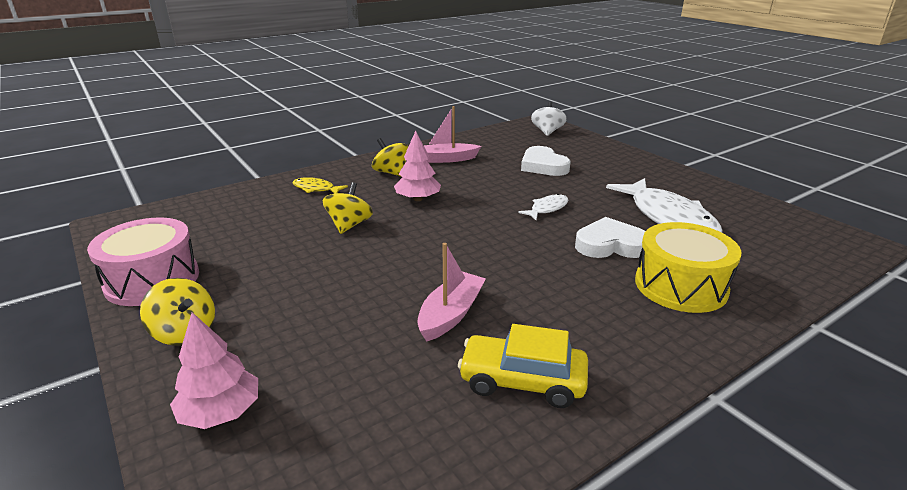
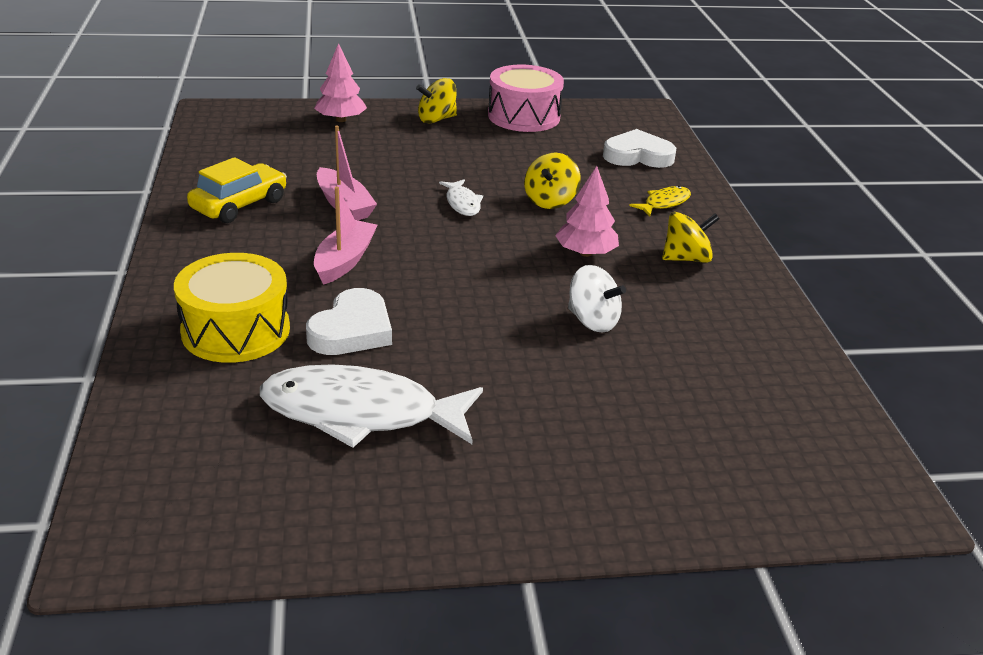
camera: 115 degrees right, 5 degrees up
(349, 225) = (550, 201): yellow spinning top -> yellow spinning top turned 75 degrees clockwise
(446, 159) = (715, 314): pink boat -> pink boat (344, 261)
(543, 166) = (629, 392): white heart -> white heart (638, 155)
(547, 132) = (813, 481): white spinning top -> white spinning top (592, 321)
(547, 209) = (480, 328): white fish -> white fish (462, 203)

